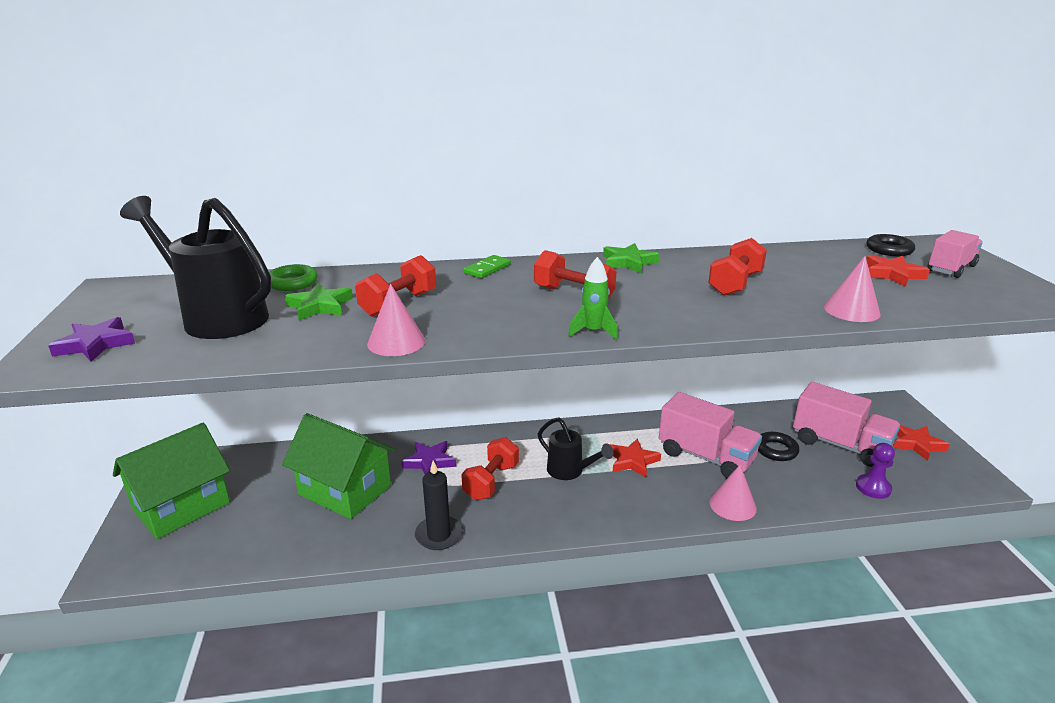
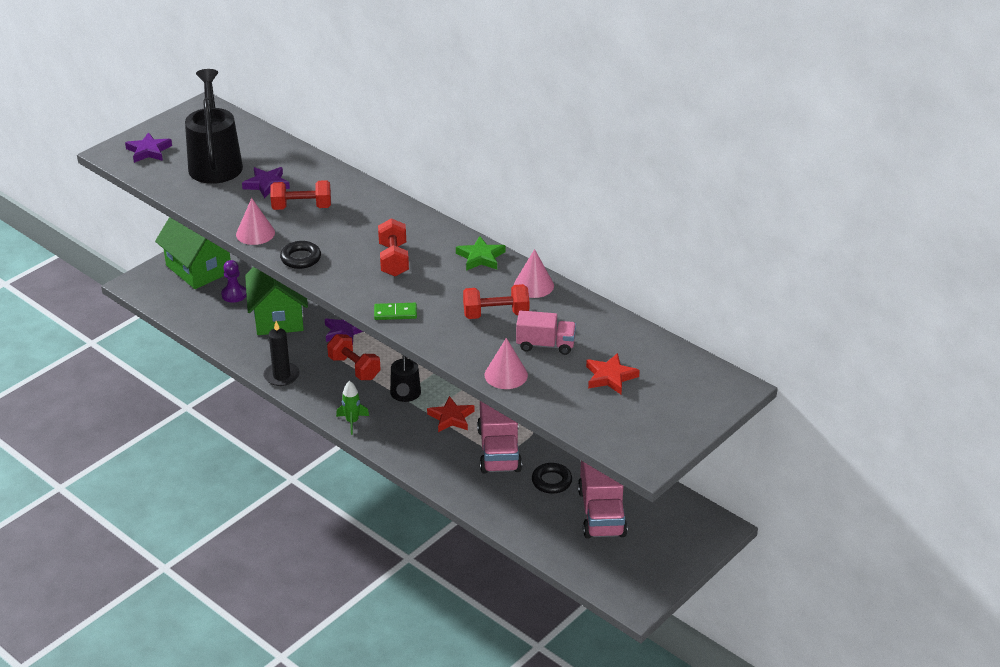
camera: 50 degrees right, 10 degrees up
(181, 506) = (199, 269): green house -> green house turned 45 degrees clockwise
(292, 282) = (284, 156): green ring -> none
(320, 306) = (266, 184): green star -> purple star
(487, 269) = (394, 209): green domino -> green domino (395, 313)
(491, 482) = (354, 368): red dumbbell -> red dumbbell turned 60 degrees clockwise
(593, 332) = (347, 289): green rocket -> green rocket (352, 422)
(732, 505) = (452, 483): pink cone -> pink cone (533, 285)
(873, 488) = (555, 545): purple pawn -> purple pawn (234, 294)
(889, 250) = (674, 363): black ring -> black ring (300, 258)
(916, 444) = (655, 555): red star -> none
(951, 268) = (663, 402): pink truck -> pink truck (545, 345)

